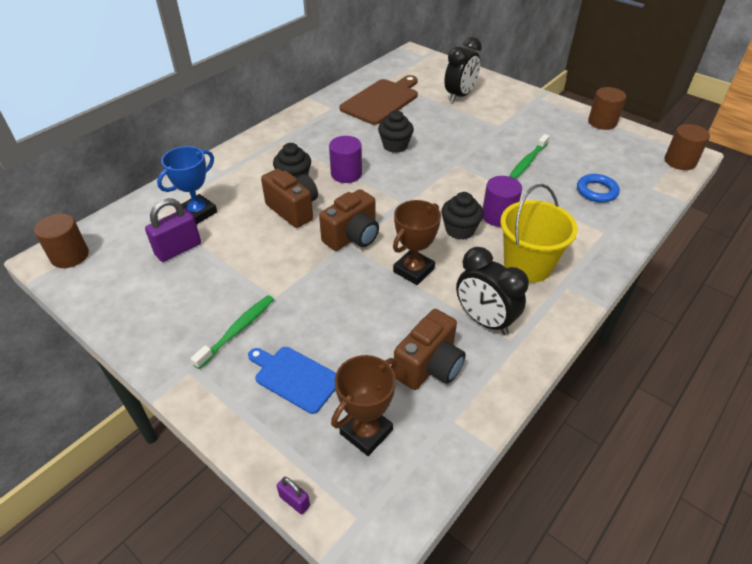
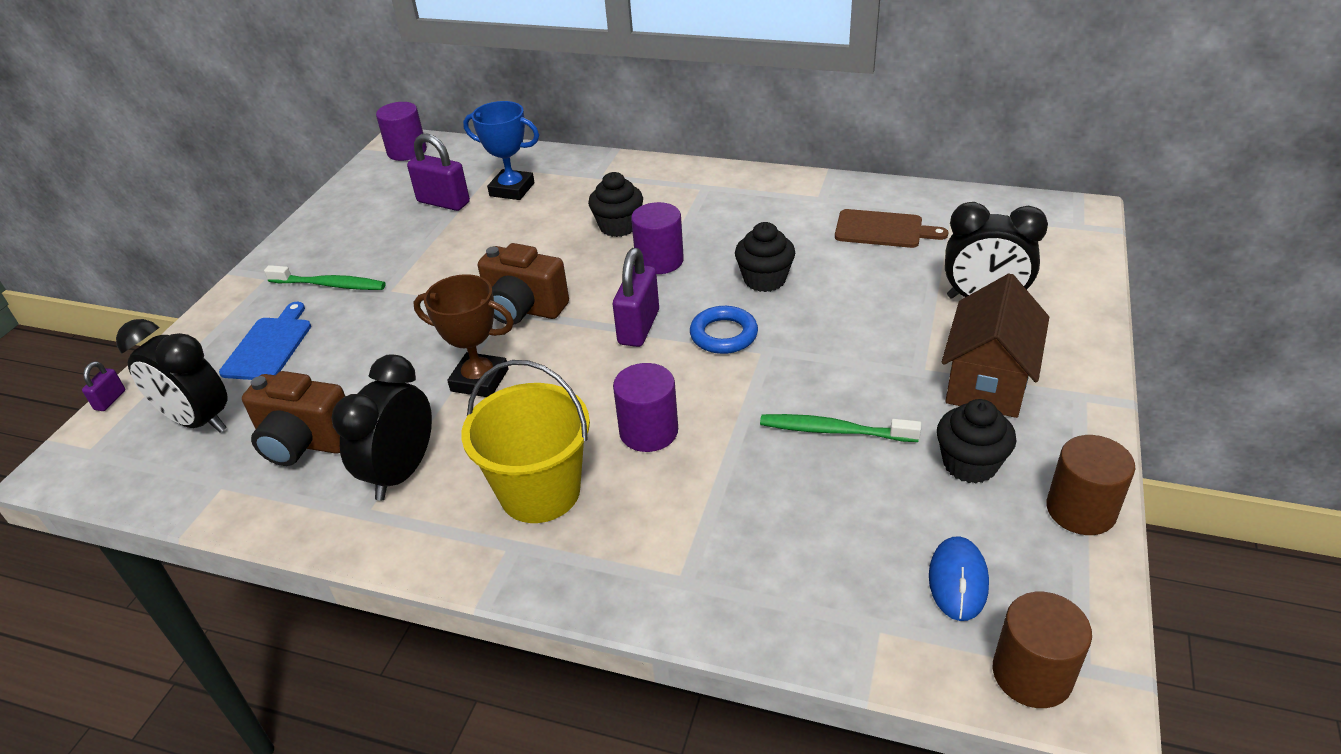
camera: 70 degrees right, 5 degrees down
(70, 256) = (407, 151): brown cylinder -> purple cylinder
(293, 210) = (554, 248): brown camera -> none
(366, 432) = (198, 421): brown trophy -> black clock
(382, 100) = (883, 230): brown cutting board -> brown cutting board, size x0.63
(406, 197) = (638, 327): none -> purple padlock
(459, 230) = (590, 399): black cupcake -> black cupcake (970, 464)
(516, 114) = (987, 381): none -> brown house
(596, 191) = (804, 543): blue ring -> blue ring (723, 335)
(630, 161) = (958, 580): none -> blue mouse

